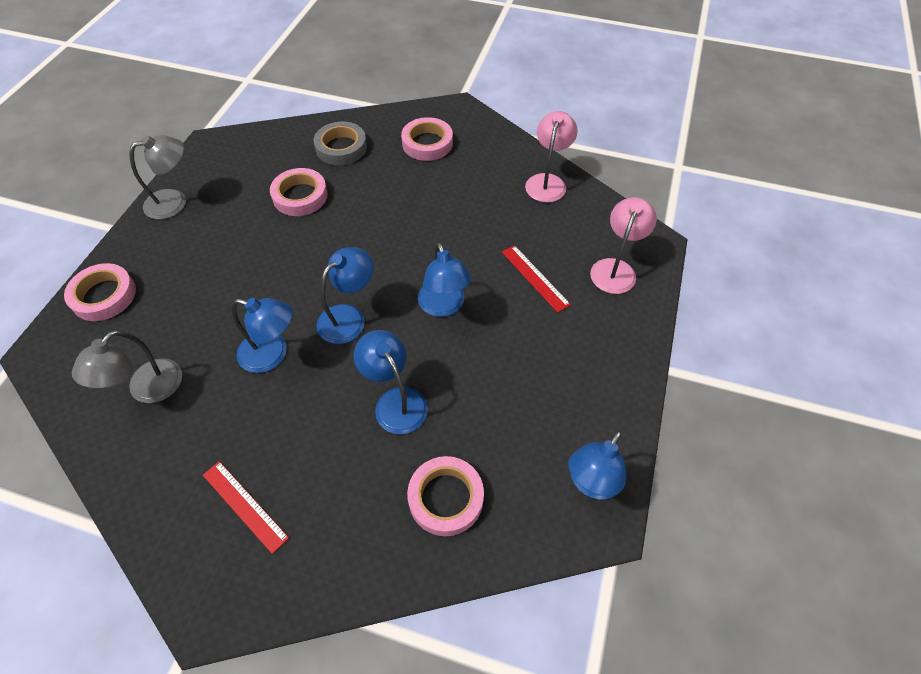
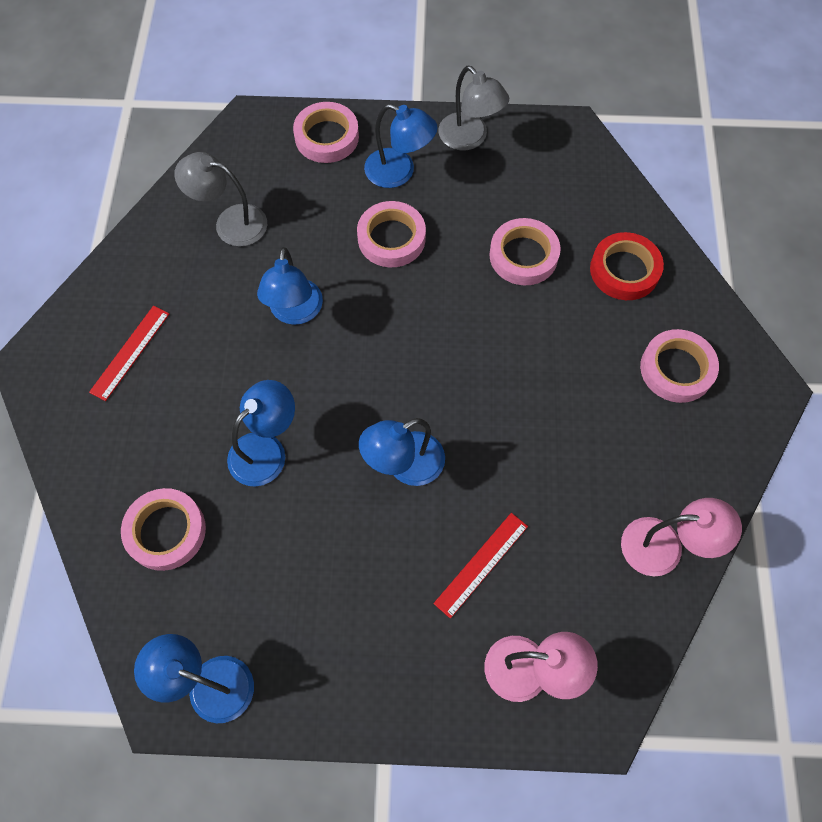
camera: 75 degrees right, 10 degrees up
(238, 272) = (391, 238): none -> pink tape
(341, 147) = (624, 270): grey tape -> red tape
(349, 317) = (361, 368): blue lamp -> blue lamp (399, 172)

